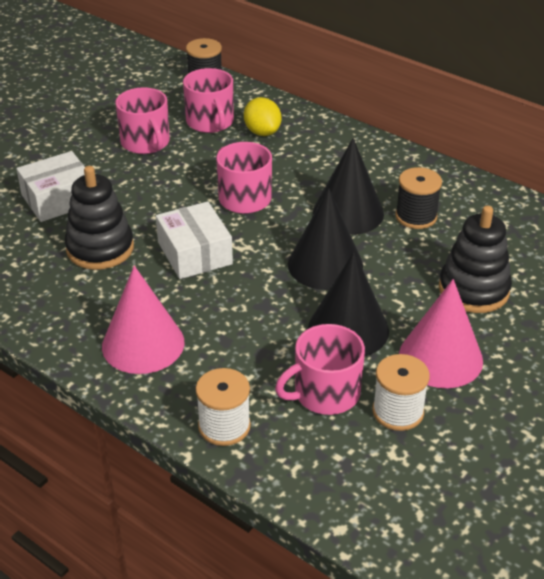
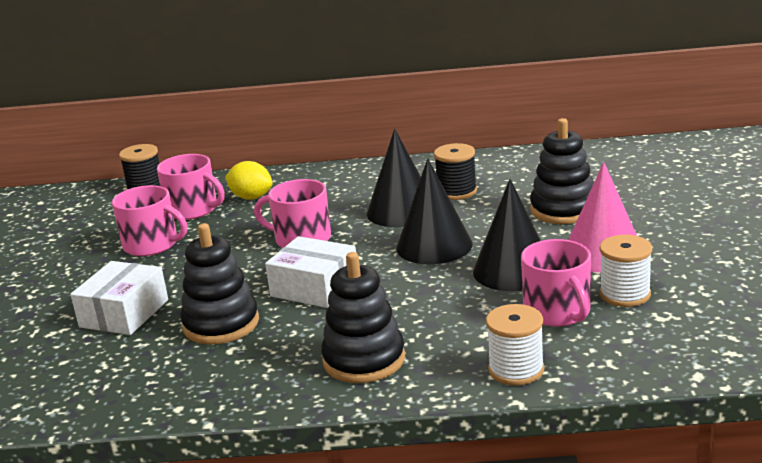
camera: 35 degrees left, 15 degrees down
(143, 344) = (364, 360): pink cone -> black stacking toy
(325, 393) = (558, 312): pink mug -> pink mug turned 45 degrees counterclockwise

